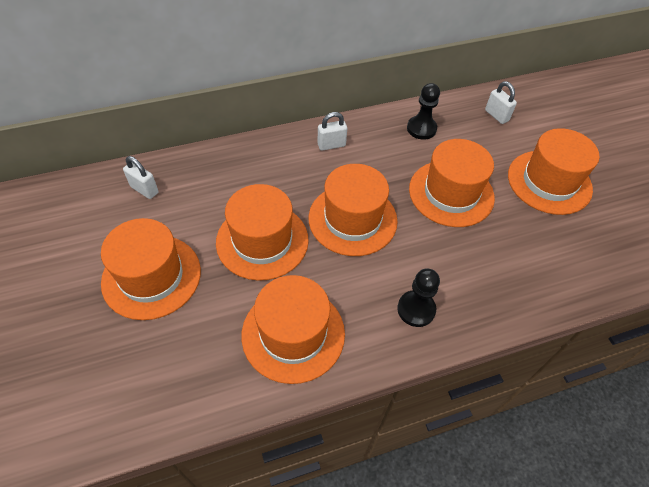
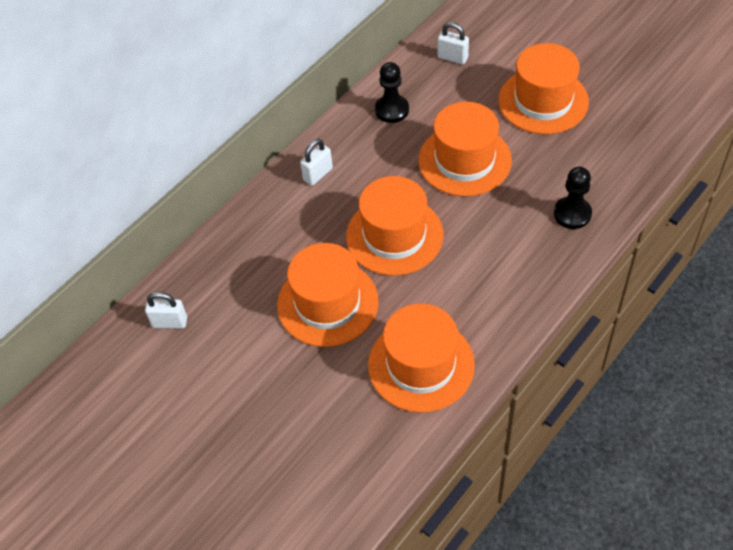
camera: 25 degrees left, 0 degrees up
(151, 276) = (252, 394): orange hat -> none
(416, 309) = (508, 282): black pawn -> black pawn (572, 214)

